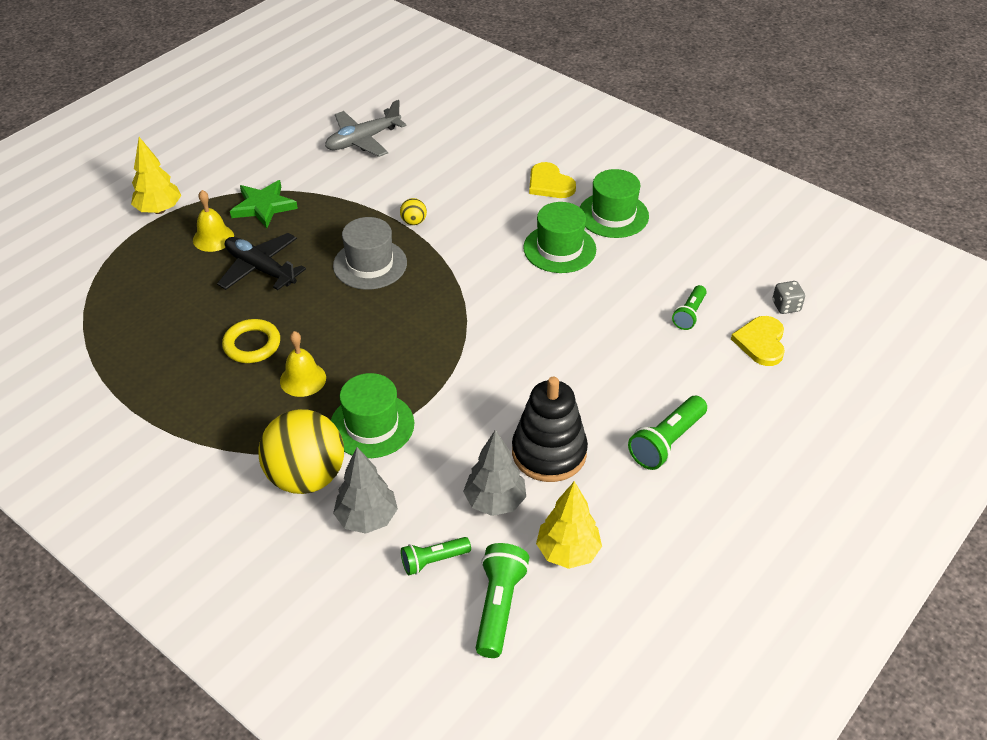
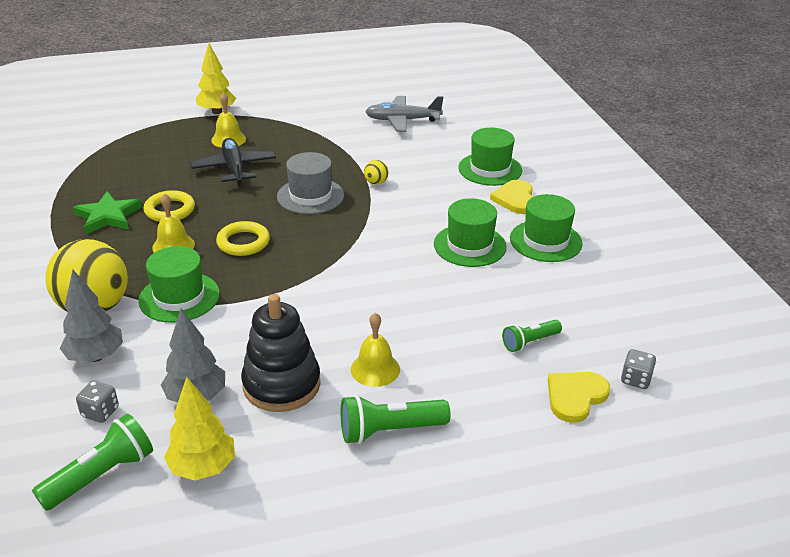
camera: 35 degrees right, 10 degrees down
(263, 206) = (284, 134): green star -> green star (108, 216)
(364, 342) = (243, 242): none -> yellow ring
(433, 561) = (100, 412): green flashlight -> grey dice
(498, 161) = (490, 169): none -> green hat
(604, 399) = (375, 369): none -> yellow bell

